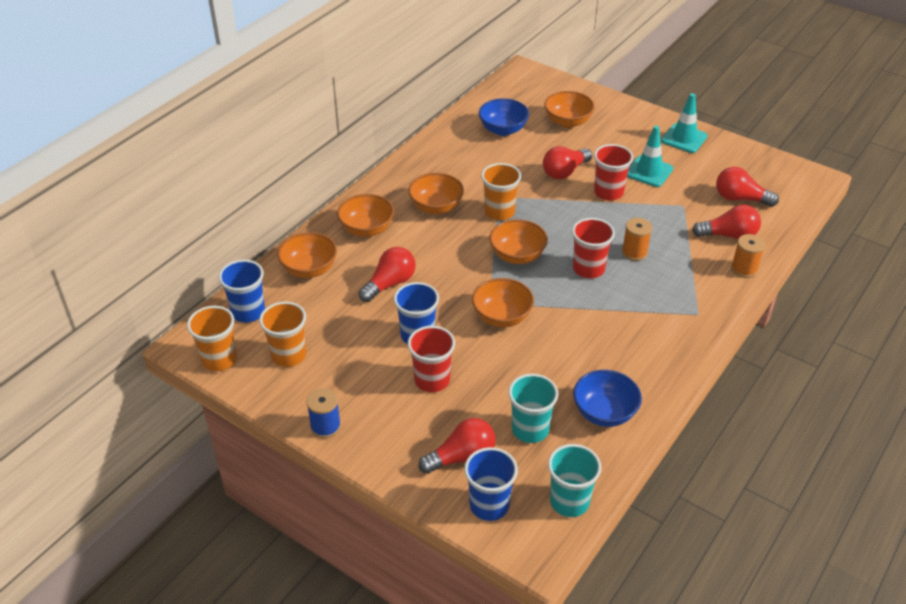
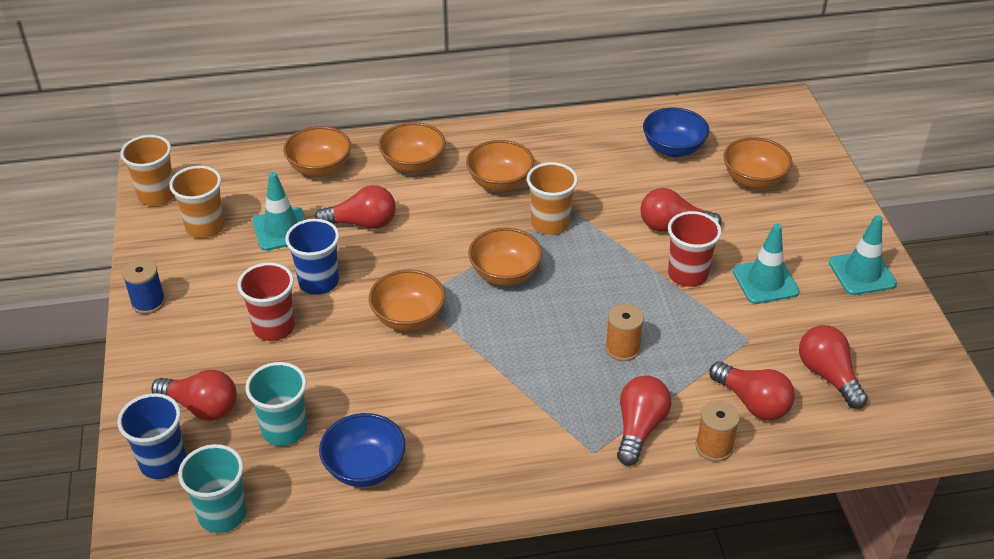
camera: 45 degrees right, 0 degrees up
(248, 312) = (228, 172): blue cup -> none
(343, 321) = (281, 229): none -> turquoise traffic cone
(588, 269) = (552, 332): red cup -> none
(700, 286) = (639, 428): none -> red light bulb

